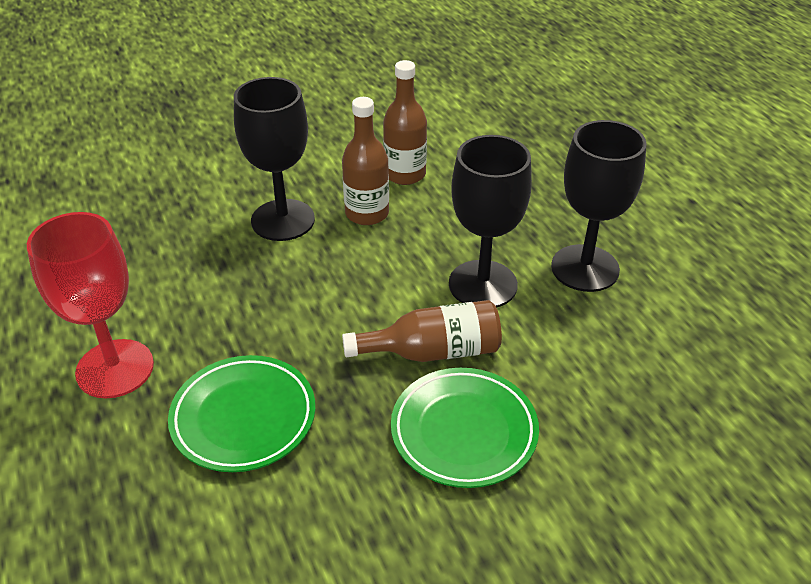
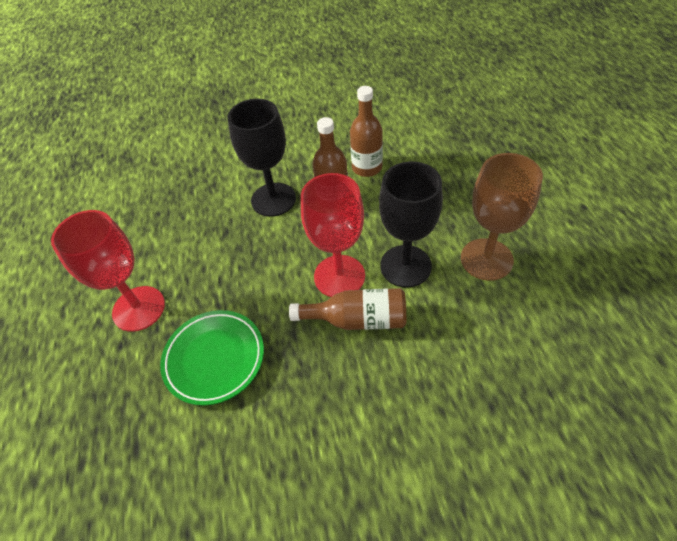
camera: 15 degrees right, 10 degrees up
(396, 304) = (339, 276): none -> red goblet
(464, 431) = (367, 391): green plate -> none
(585, 268) = (486, 259): black goblet -> brown goblet

